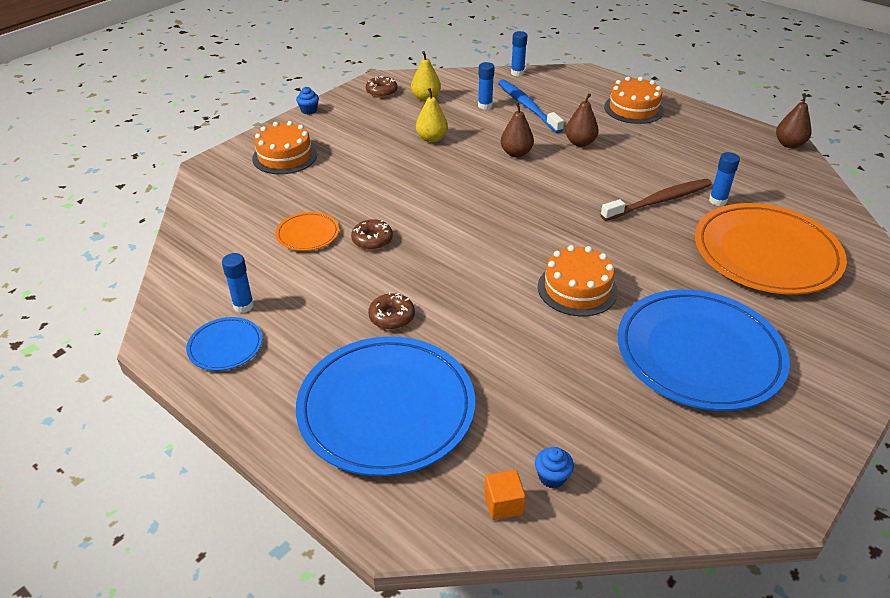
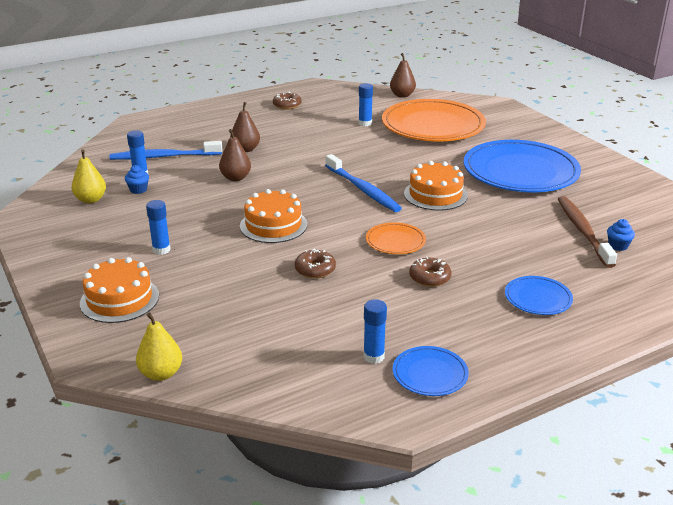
camera: 70 degrees left, 10 degrees down
(307, 234) = (280, 304): orange plate -> orange plate (395, 241)
(309, 110) = (34, 270): blue cupcake -> blue cupcake (138, 190)
(381, 92) = (47, 221): brown donut -> brown donut (287, 105)
(386, 408) = (538, 298): blue plate -> blue plate, size x0.45
(431, 138) = (171, 211): yellow pear -> yellow pear (161, 374)
(503, 504) = (638, 268): orange cube -> none
(517, 73) = (98, 148): blue glue stick -> blue glue stick (161, 250)
(550, 235) = (363, 190): none -> blue toothbrush
(633, 109) = (216, 118): orange cake -> orange cake (273, 225)
(659, 201) = (350, 141): brown toothbrush -> brown toothbrush (582, 231)
(789, 144) = (316, 84): brown pear -> brown pear (402, 95)

